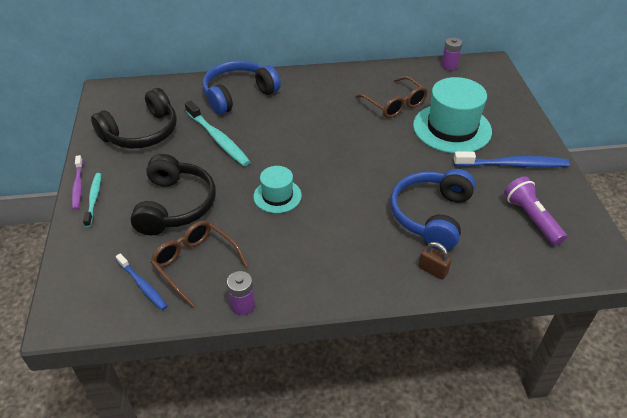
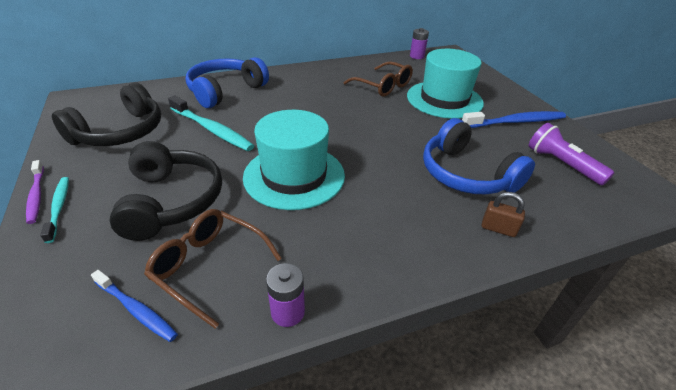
camera: 15 degrees left, 5 degrees down
(277, 196) = (294, 176): turquoise hat -> turquoise hat, size x1.82
(431, 215) = (466, 174): blue headphones -> blue headphones turned 45 degrees counterclockwise

